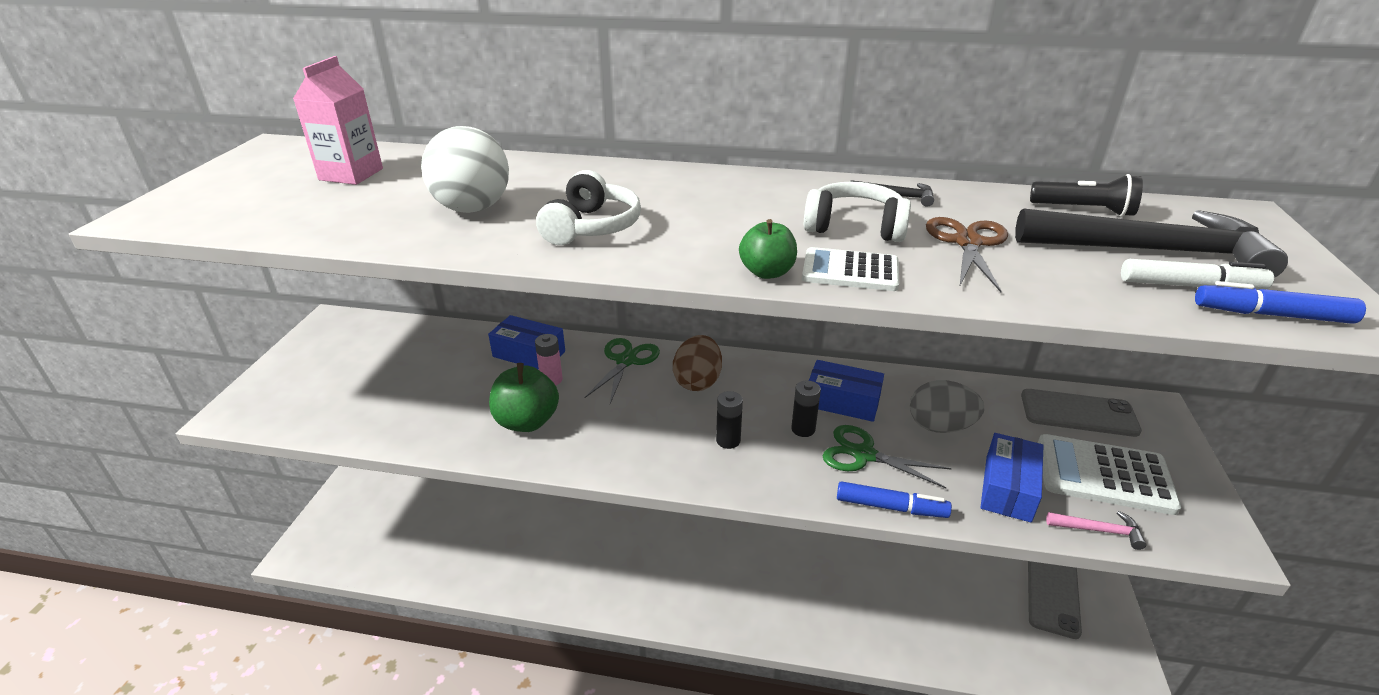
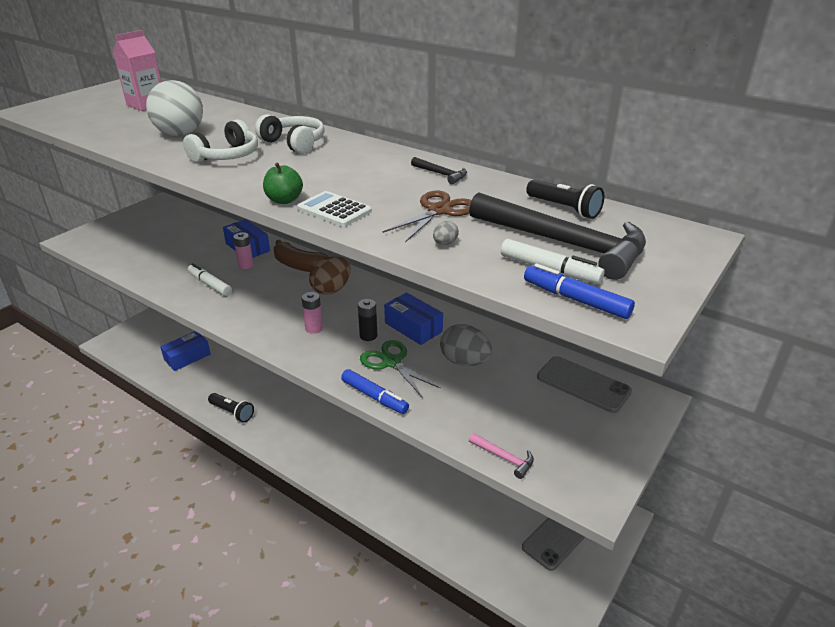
camera: 25 degrees right, 0 degrees up
(527, 421) = (210, 284): green apple -> white marker
(570, 590) = (232, 412): none -> black flashlight
(626, 361) = (300, 266): green scissors -> brown banana
(728, 440) = (314, 328): black battery -> pink battery
(855, 227) = (380, 187): white headphones -> white headphones (294, 143)
(1007, 488) = (468, 412): blue box -> blue box (187, 357)
(1041, 282) = (445, 243): none -> grey egg
(1104, 475) = (552, 427): white calculator -> none

